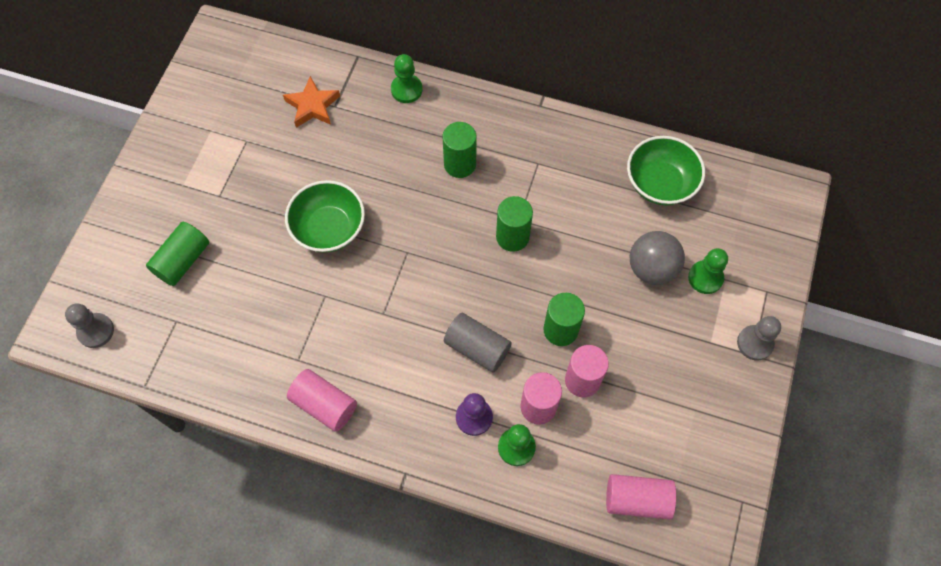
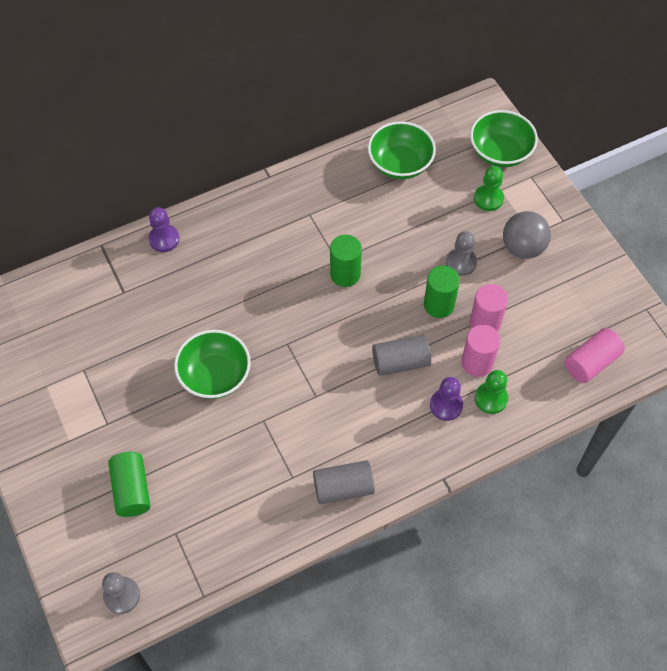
camera: 45 degrees left, 5 degrees down
(312, 106) = (106, 305): orange star -> none
(324, 405) = (343, 488): pink cylinder -> grey cylinder
(406, 89) = (164, 239): green pawn -> purple pawn
(460, 164) = (258, 258): green cylinder -> none
(652, 268) = (452, 220): grey ball -> grey ball (523, 247)
(755, 343) = (556, 213): grey pawn -> grey pawn (461, 262)
(762, 246) = (500, 152): none -> green bowl

